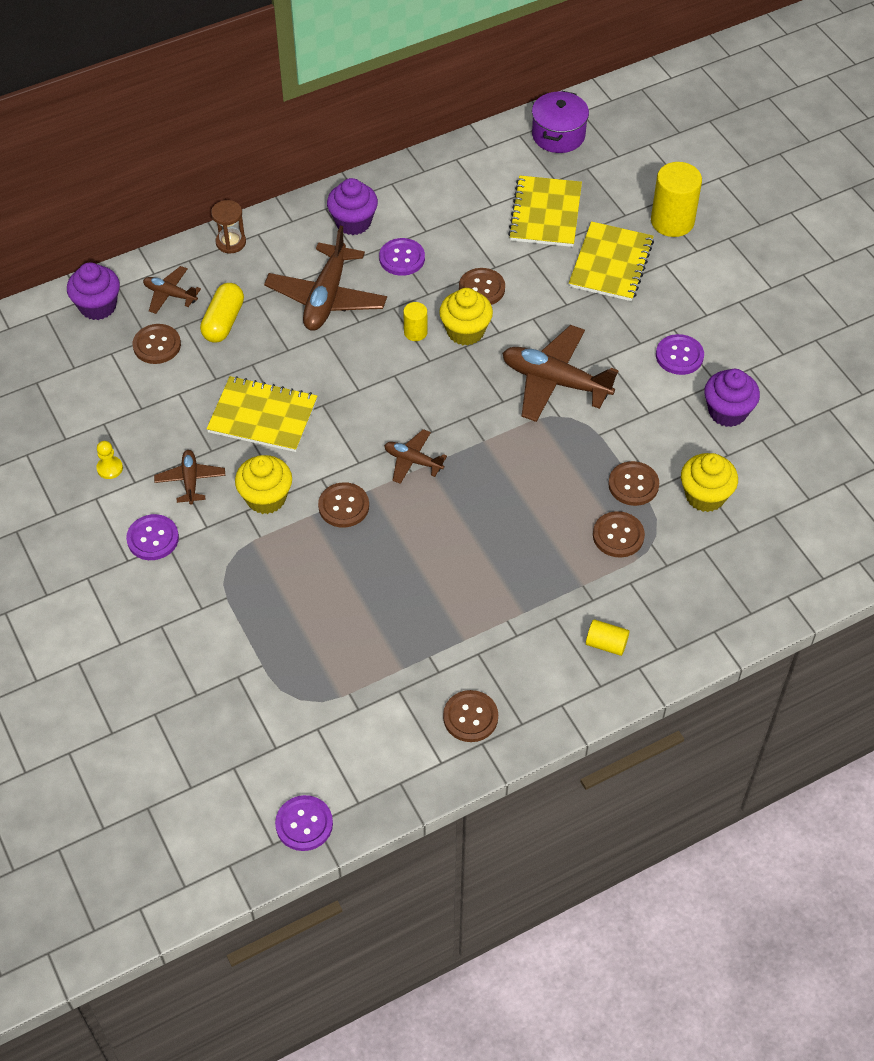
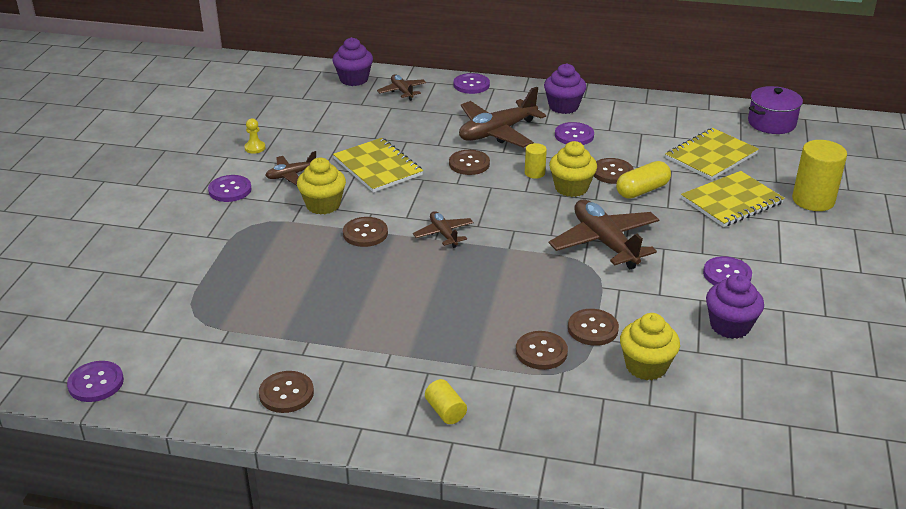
camera: 40 degrees right, 20 degrees down
(157, 345) = (362, 109): brown button -> brown button (469, 164)
(190, 480) = (291, 175): brown plane -> brown plane turned 150 degrees counterclockwise
(223, 322) = (416, 116): yellow capsule -> yellow capsule (642, 190)
(231, 242) = (471, 85): brown hourglass -> purple button

